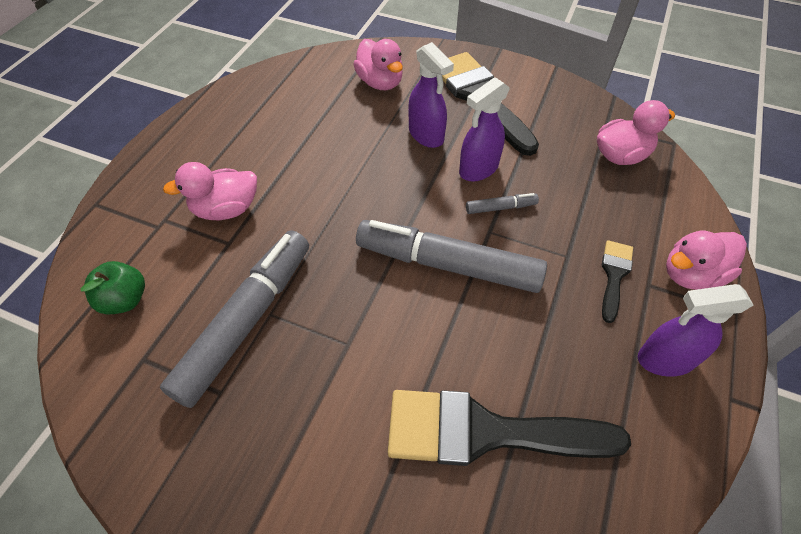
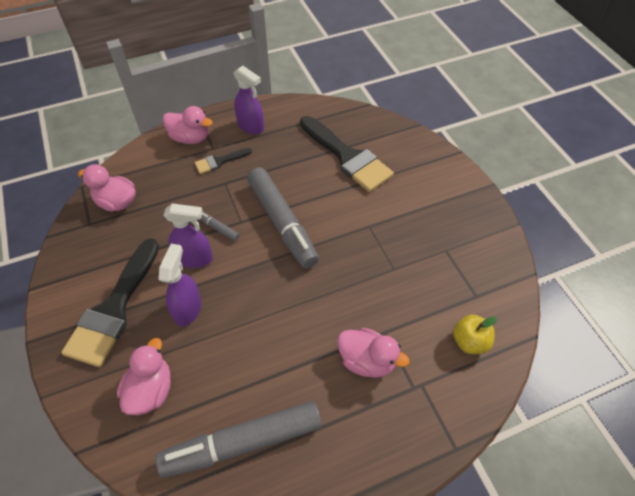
camera: 135 degrees left, 0 degrees up
(125, 300) = (469, 341): green apple -> yellow apple
(246, 321) = (409, 274): grey marker -> grey marker (243, 443)

